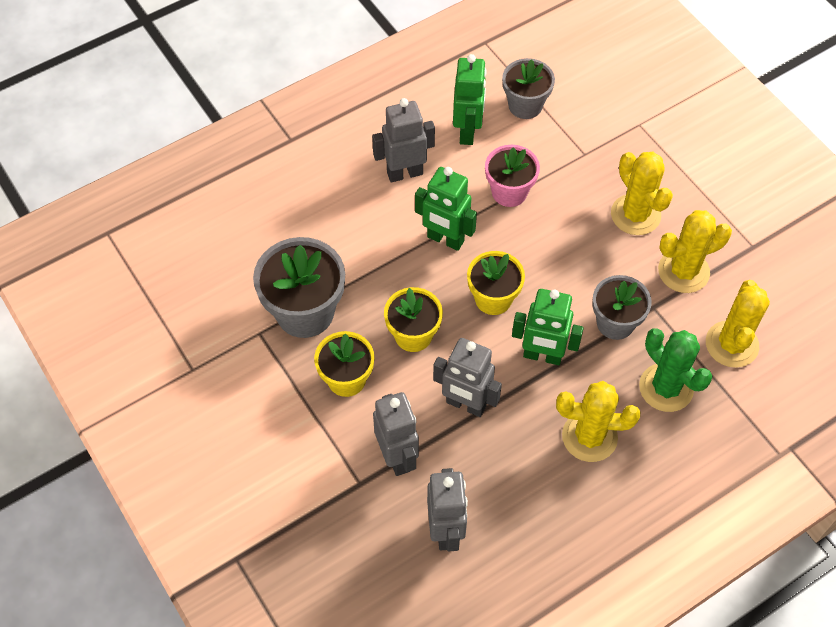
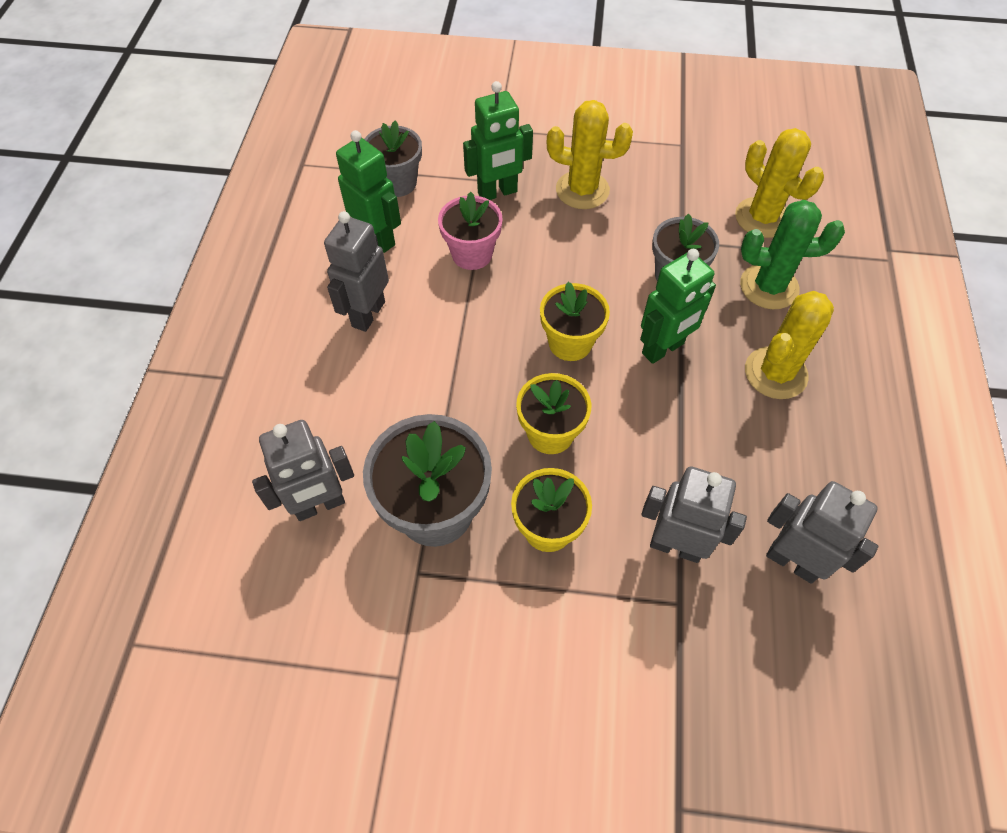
camera: 50 degrees left, 0 degrees up
(445, 239) = (472, 334): green robot -> green robot (497, 193)
(465, 404) = (664, 444): grey robot -> grey robot (320, 505)
(683, 271) = (666, 199): yellow cactus -> none

